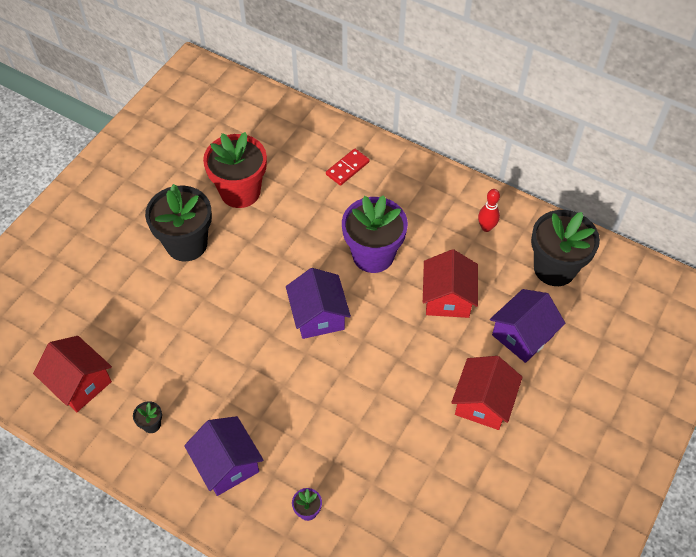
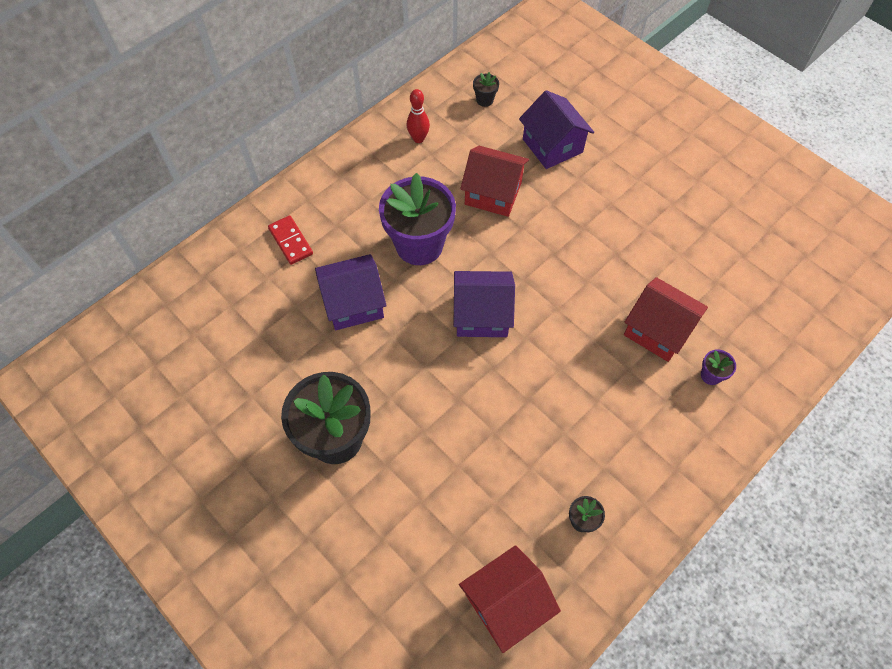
camera: 75 degrees left, 5 degrees up
(227, 464) = (646, 445): purple house -> purple house (353, 303)
(240, 192) = (279, 361): red flower pot -> none
(483, 402) = (618, 196): red house -> red house (657, 330)
(554, 268) = (485, 100): black flower pot -> black flower pot, size x0.40

